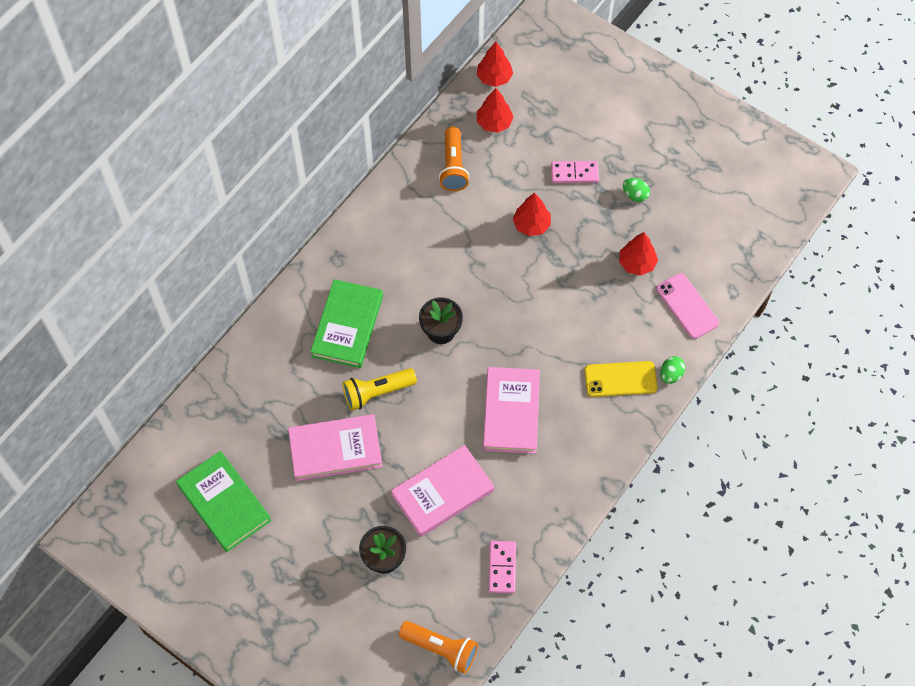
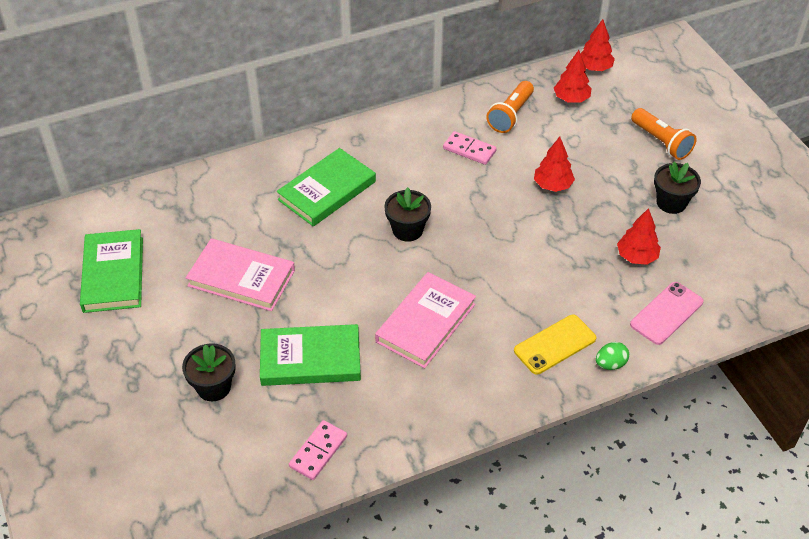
camera: 30 degrees right, 15 degrees down
(377, 392) = (313, 251): yellow flashlight -> none
(441, 648) = (204, 493): orange flashlight -> orange flashlight (661, 142)
(443, 493) = (310, 359): pink book -> green book
(574, 173) = (621, 163): pink domino -> pink domino (469, 150)
(620, 379) = (555, 344): yellow phone -> yellow phone turned 60 degrees counterclockwise
(635, 195) = (671, 202): green egg -> black flower pot
(687, 306) = (666, 313): pink phone -> pink phone turned 45 degrees clockwise

